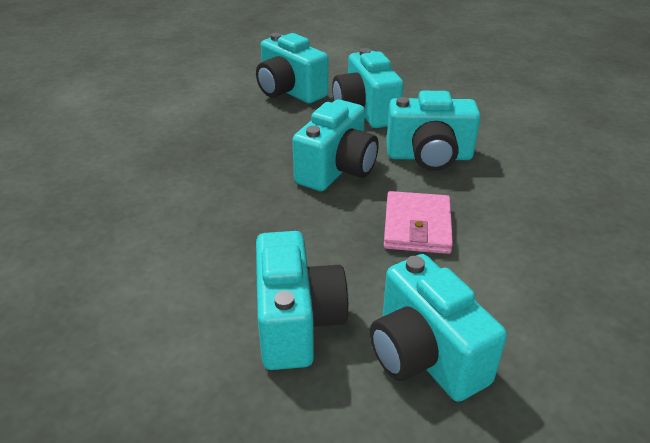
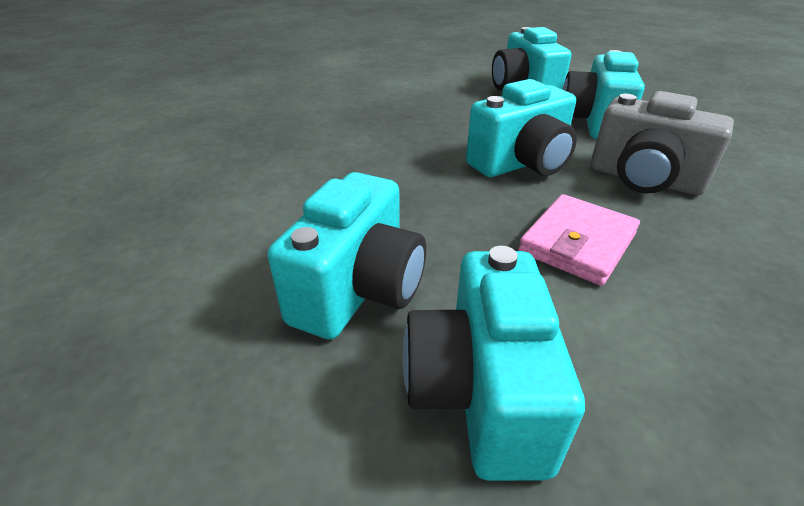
camera: 30 degrees right, 0 degrees up
(429, 157) = (644, 180): turquoise camera -> grey camera

